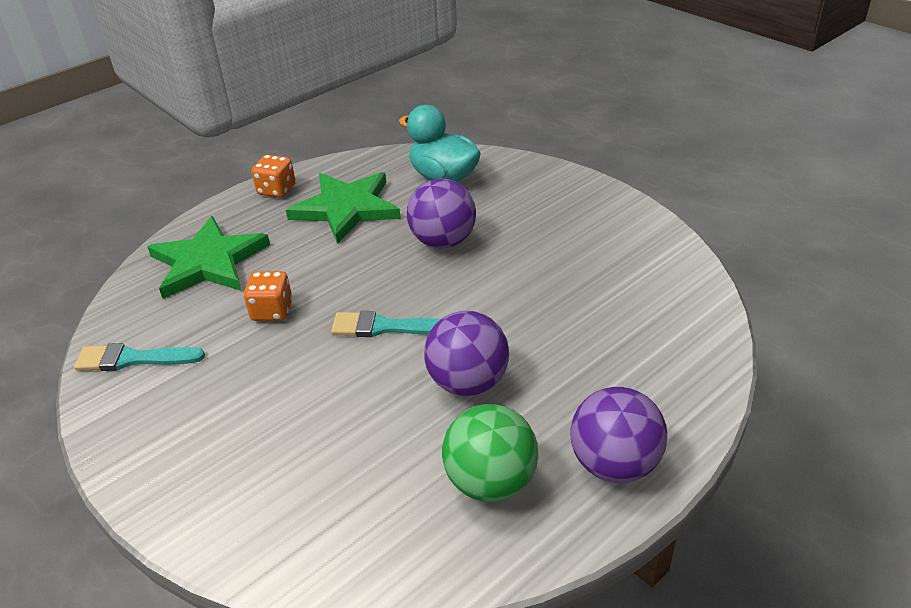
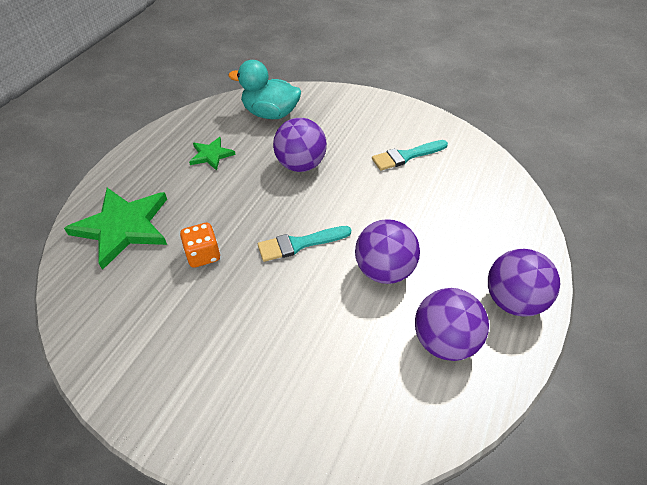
camera: 25 degrees left, 10 degrees up
(133, 359) = (108, 330): turquoise brush -> turquoise brush (406, 156)
(276, 190) = (144, 152): orange dice -> none
(346, 208) = (211, 155): green star -> green star, size x0.51
(490, 482) = (444, 341): green ball -> purple ball

